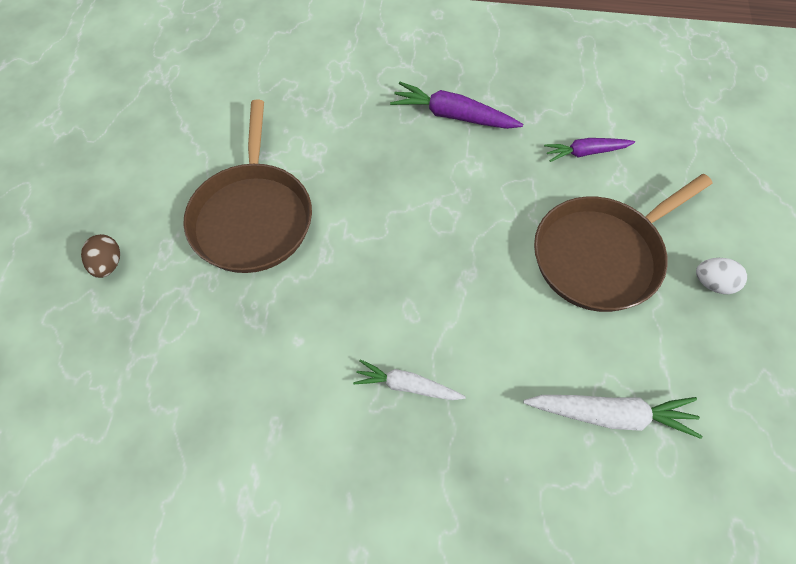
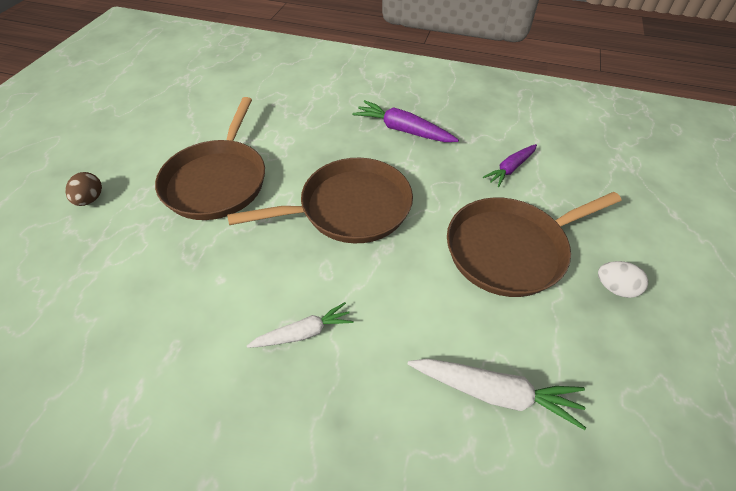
camera: 10 degrees right, 10 degrees down
(407, 386) = (303, 333): white carrot -> white carrot turned 135 degrees clockwise
(416, 230) = (349, 208): none -> brown pan
(585, 152) = (510, 169): purple carrot -> purple carrot turned 45 degrees counterclockwise

